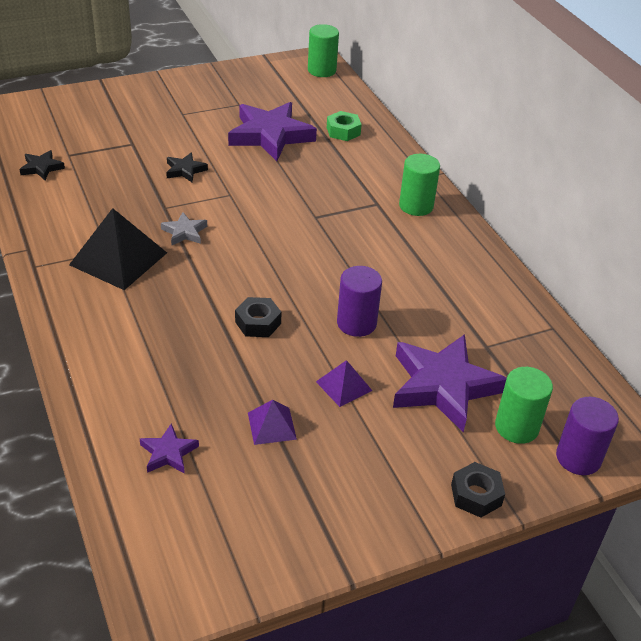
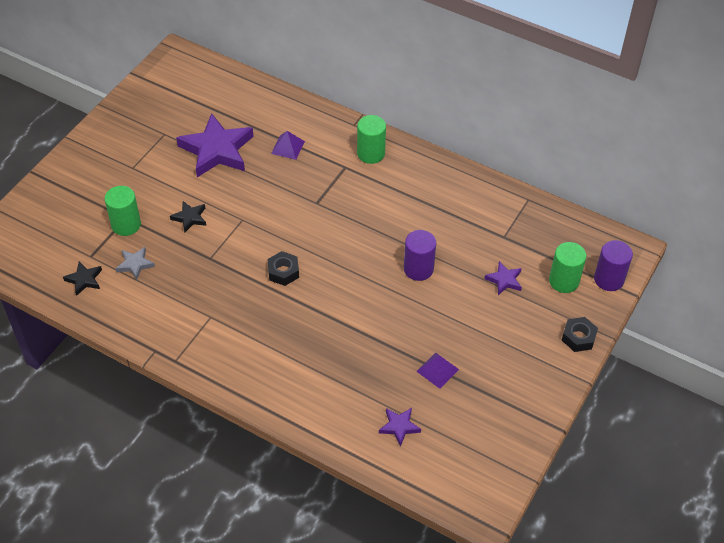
camera: 35 degrees left, 10 degrees up
(118, 258) = (224, 318): black pyramid -> none
(184, 232) = (245, 269): grey star -> grey star (135, 264)
(258, 323) = (361, 307): black nut -> black nut (283, 272)
(321, 70) = (191, 64): green cylinder -> green cylinder (126, 225)
(343, 131) = (263, 116): green nut -> none
(343, 386) = (451, 317): purple pyramid -> purple pyramid (288, 147)
(443, 386) = (504, 280): purple star -> purple star, size x0.46

